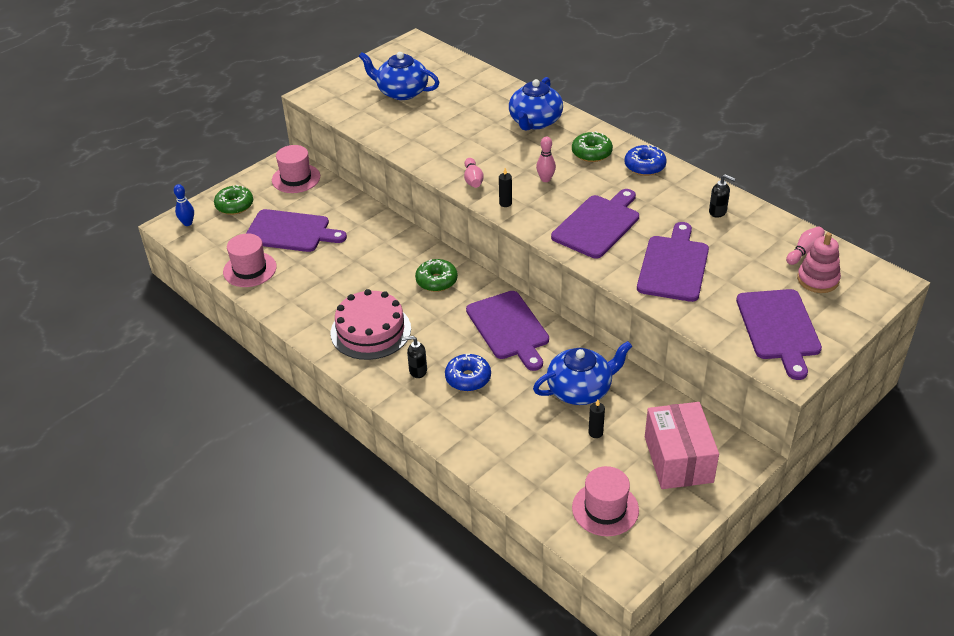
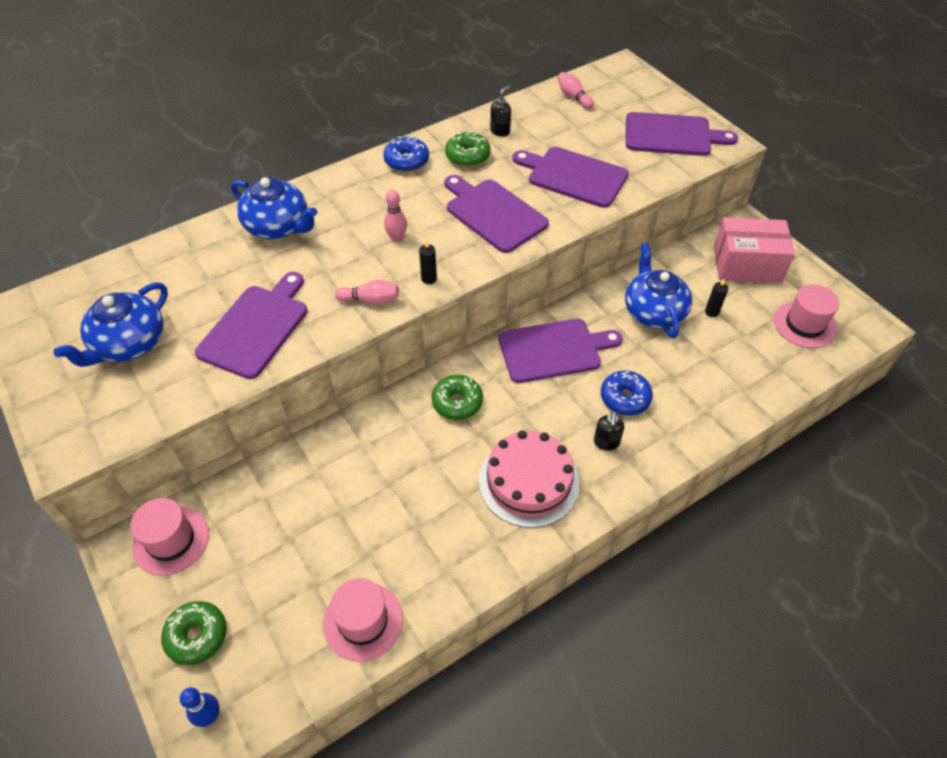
camera: 80 degrees left, 10 degrees up
(291, 232) = (297, 558): purple cutting board -> purple cutting board (256, 327)
(591, 153) = (364, 193): green donut -> green donut (467, 156)
(818, 279) = (612, 99): pink stacking toy -> none

